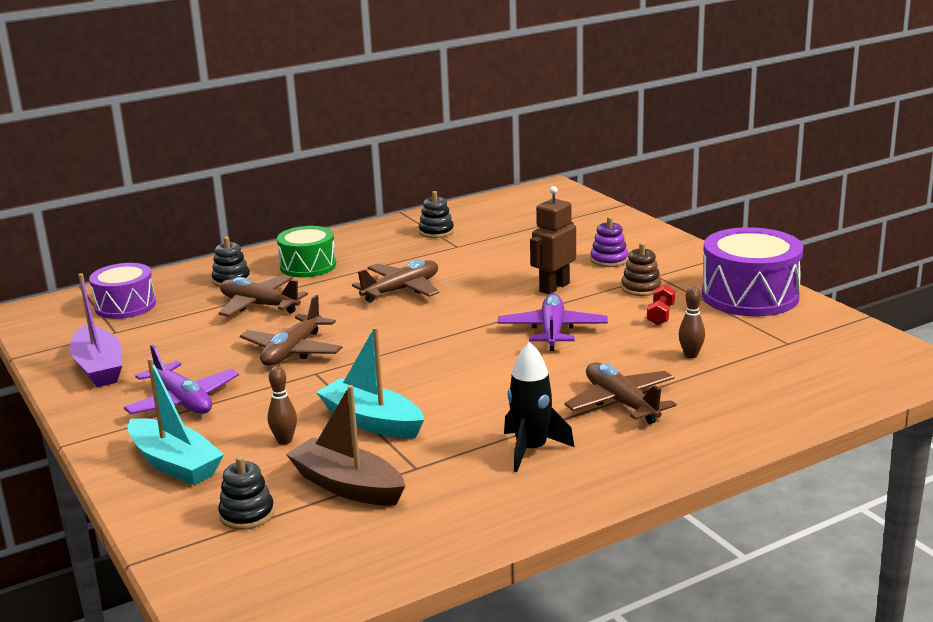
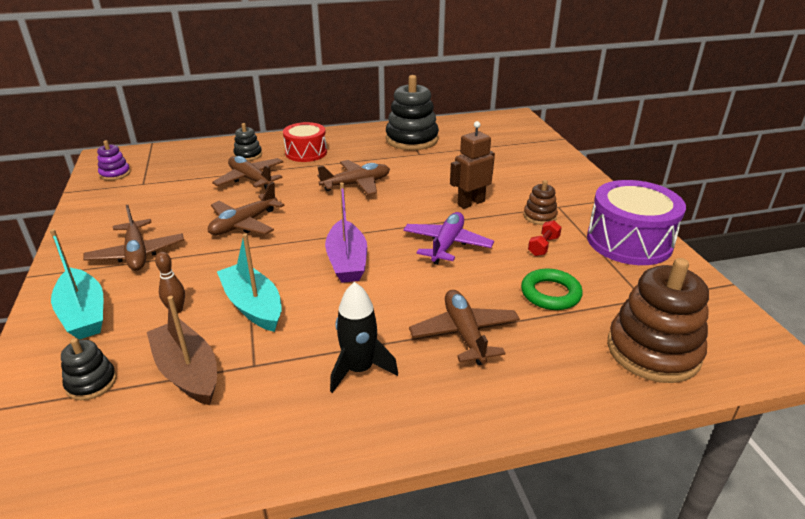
camera: 15 degrees right, 10 degrees up
(99, 368) = (108, 212): purple boat -> purple boat (347, 261)
(125, 306) = (166, 163): purple drum -> none
(183, 401) = (137, 254): purple plane -> brown plane
(308, 266) = (306, 152): green drum -> red drum
(436, 232) = (412, 139): black stacking toy -> black stacking toy, size x2.02
(609, 260) = (527, 185): purple stacking toy -> purple stacking toy (115, 174)
(691, 355) = (550, 293): brown bowling pin -> green ring
(814, 382) = (653, 351): none -> brown stacking toy

